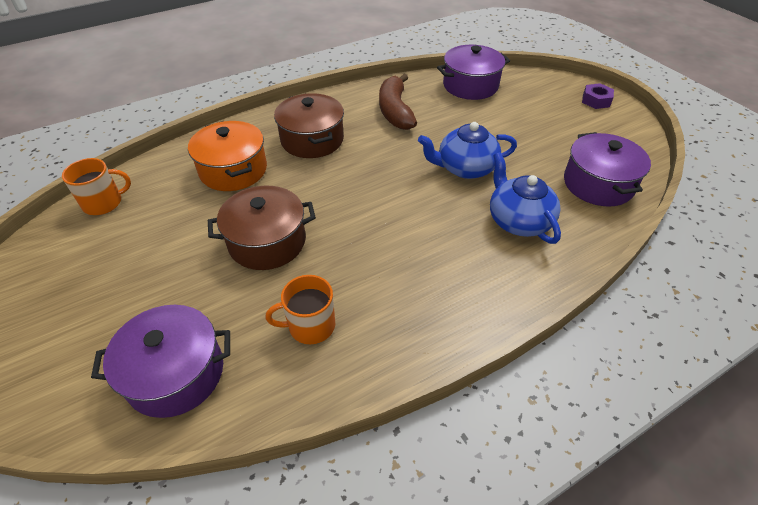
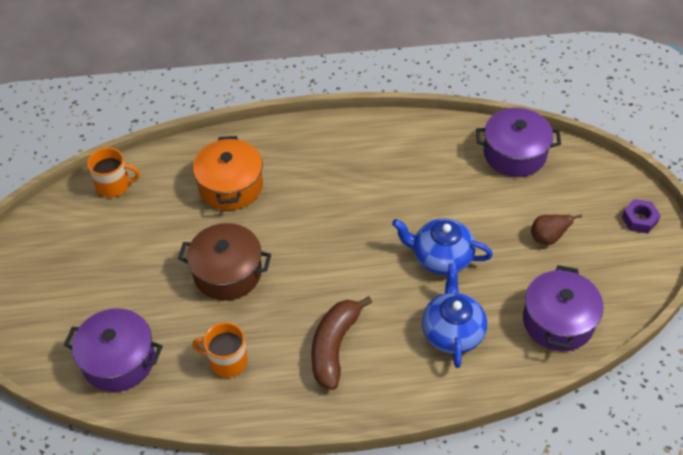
camera: 25 degrees right, 5 degrees up
(312, 140) = (316, 174): brown pot -> none
(395, 111) = (415, 163): brown banana -> brown banana (334, 346)
(540, 130) = (547, 238): none -> brown pear

